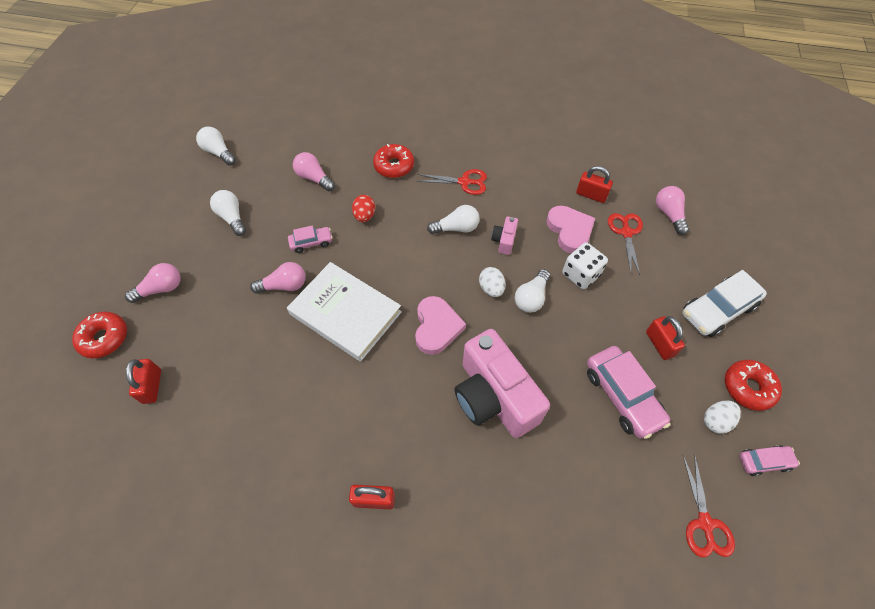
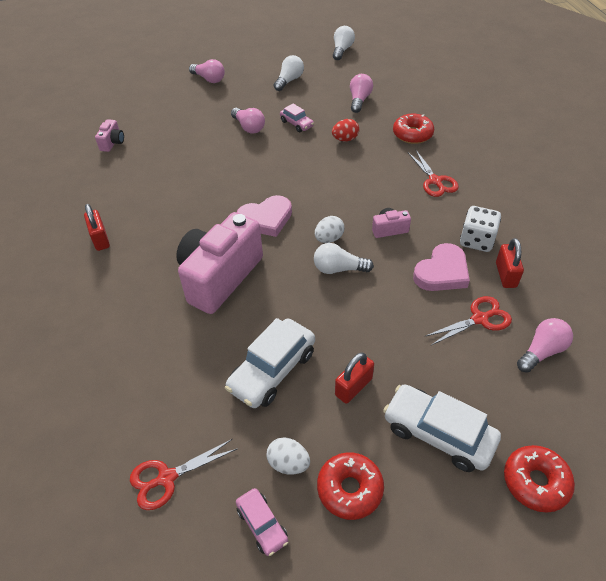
camera: 65 degrees right, 10 degrees down
(104, 338) = (159, 75): red donut -> red donut (535, 482)
(152, 386) = (136, 108): red padlock -> none
(204, 436) = (112, 143): none -> pink camera
(345, 313) = (245, 165): white book -> none
(456, 228) = (377, 194): white light bulb -> none
(580, 274) = (393, 297): white dice -> white dice (476, 240)
(622, 396) = (272, 370): pink car -> white car

